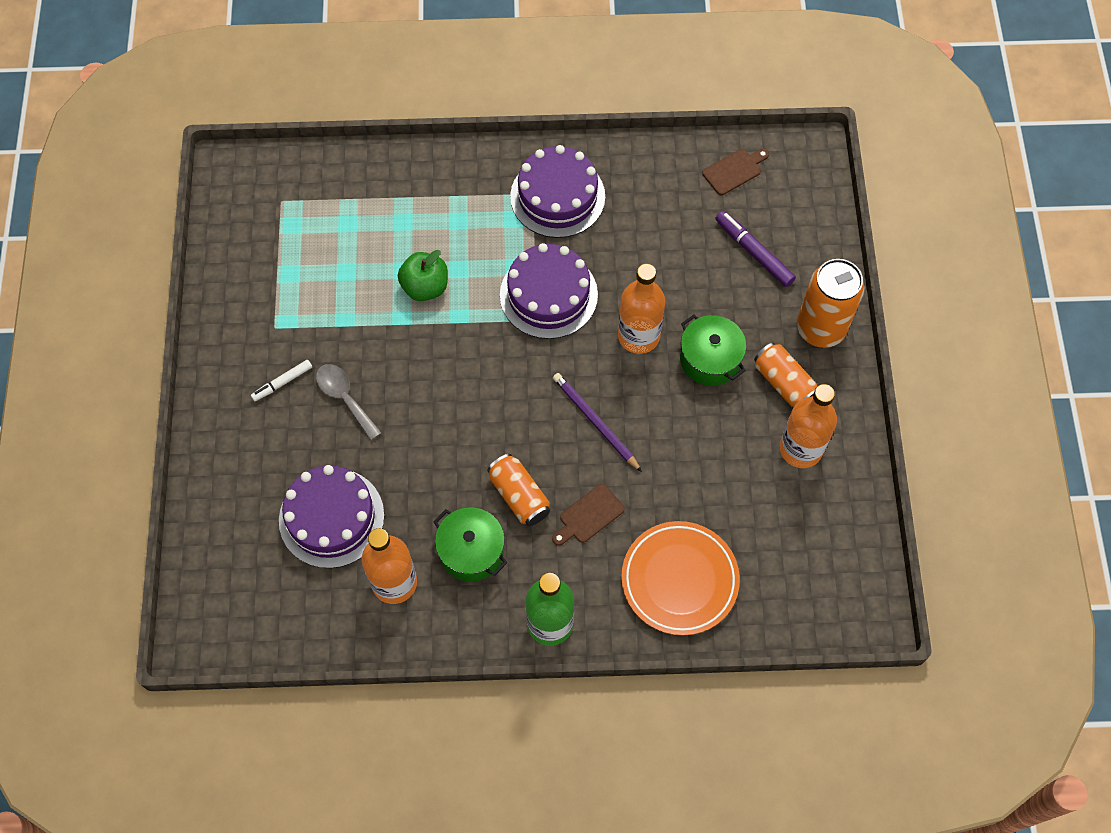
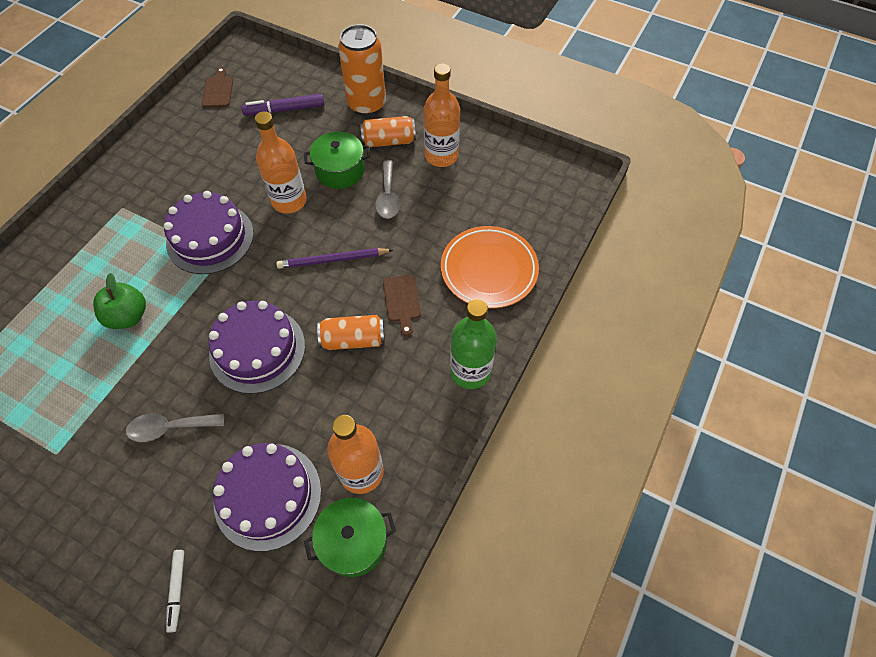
camera: 60 degrees left, 5 degrees down
(282, 383) = (112, 474): white marker -> white marker (177, 590)
(471, 551) = (374, 397): green pot -> green pot (353, 541)
(557, 196) = (139, 193): purple cake -> purple cake (257, 349)
(707, 427) = (388, 197): none -> grey spoon

